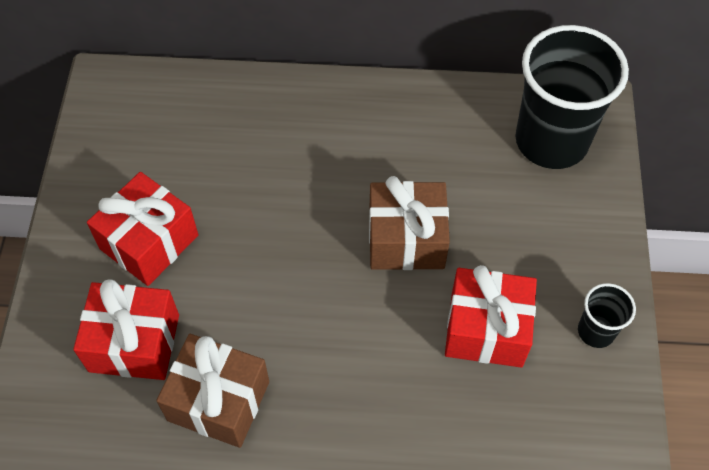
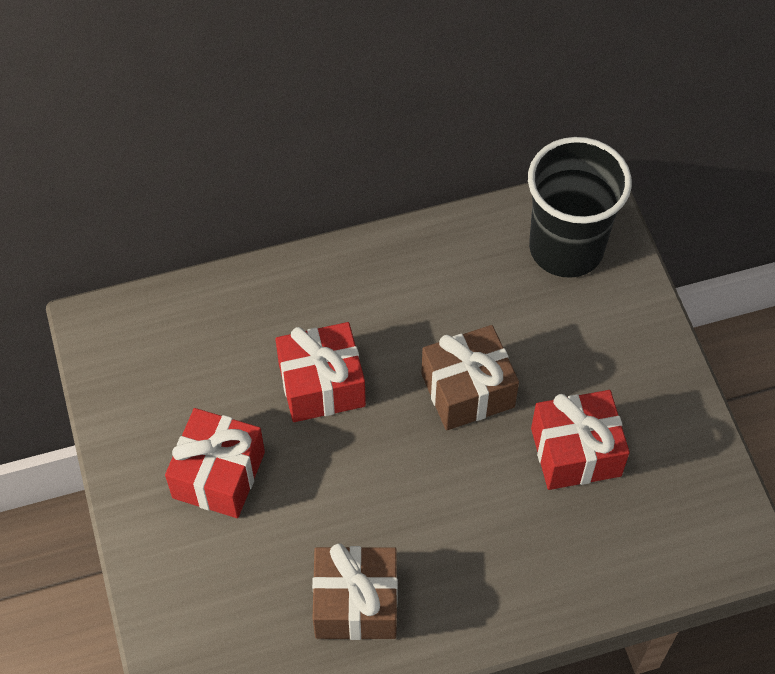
camera: 20 degrees left, 0 degrees up
(134, 343) = (250, 577): red gift -> red gift (322, 385)
(596, 331) = (674, 420): black cup -> none

